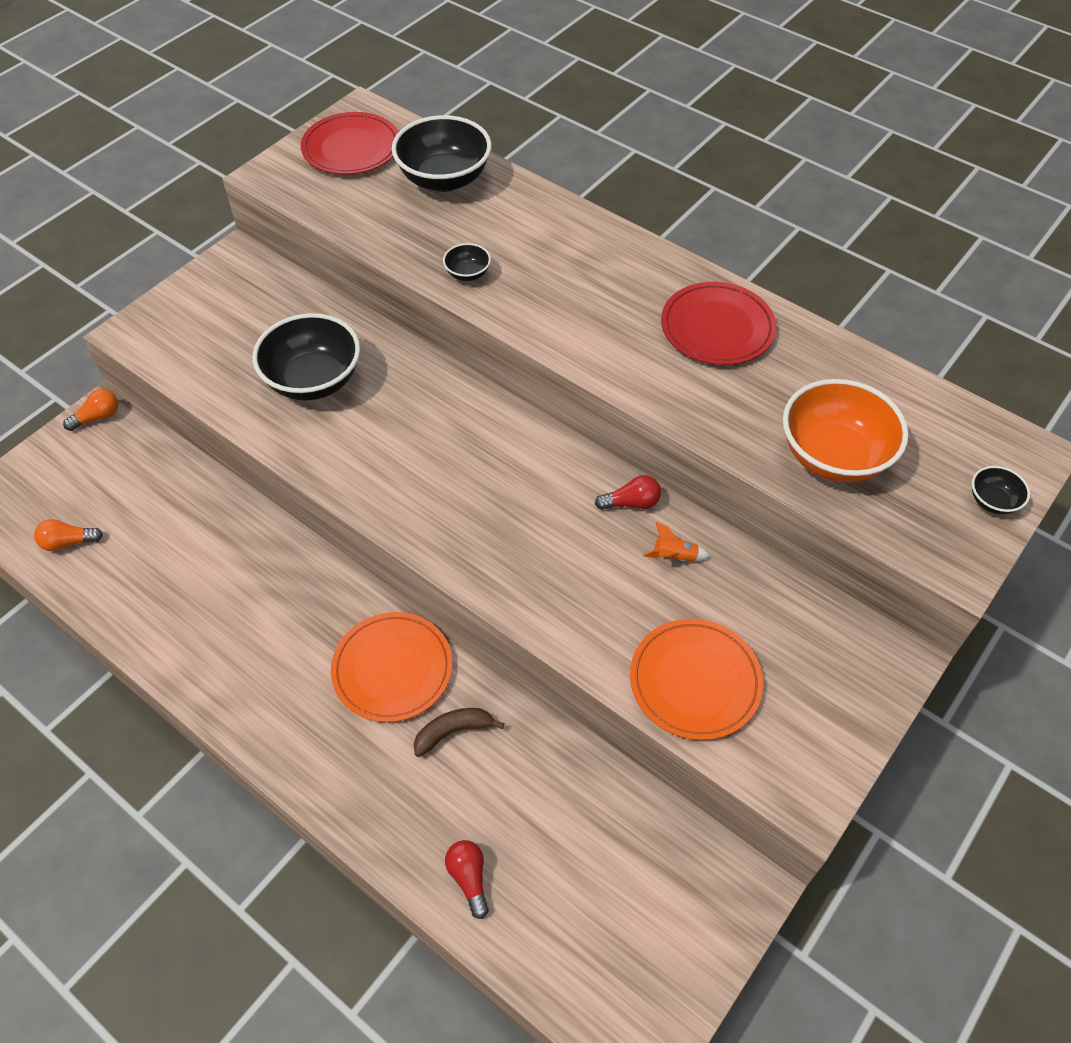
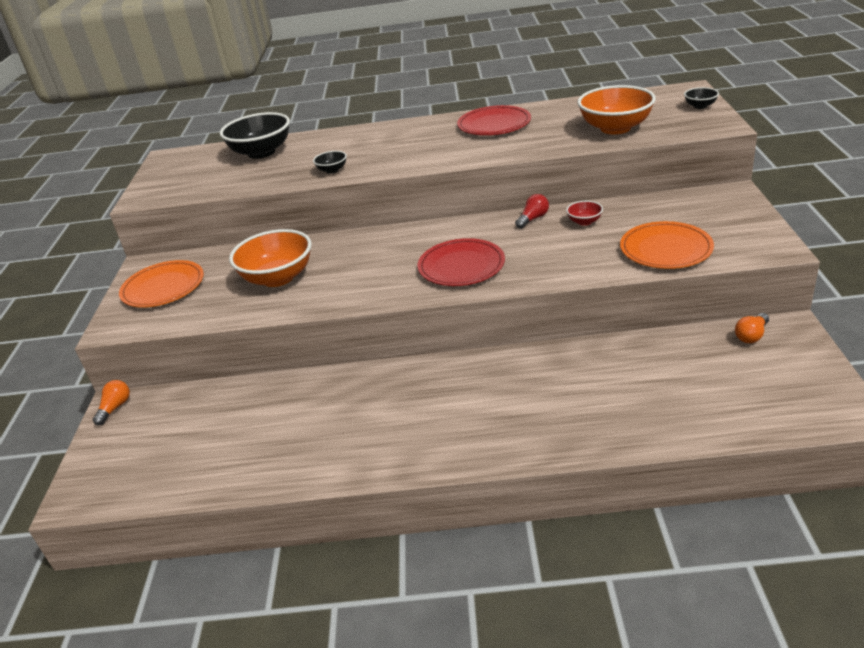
camera: 35 degrees left, 20 degrees down
(68, 542) = (177, 472): orange light bulb -> orange light bulb (751, 335)
(313, 380) = (278, 278): black bowl -> orange bowl
(351, 148) = (183, 168): red plate -> red plate (461, 266)
(392, 669) = (488, 380): orange plate -> orange plate (163, 287)
(453, 732) = (562, 378): brown banana -> none
(469, 878) = (665, 422): red light bulb -> none
(674, 557) = (584, 222): orange rocket -> red bowl

